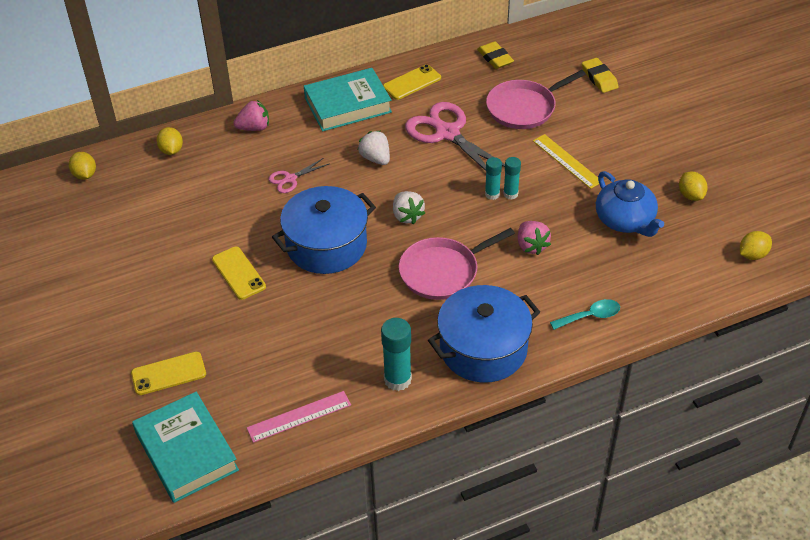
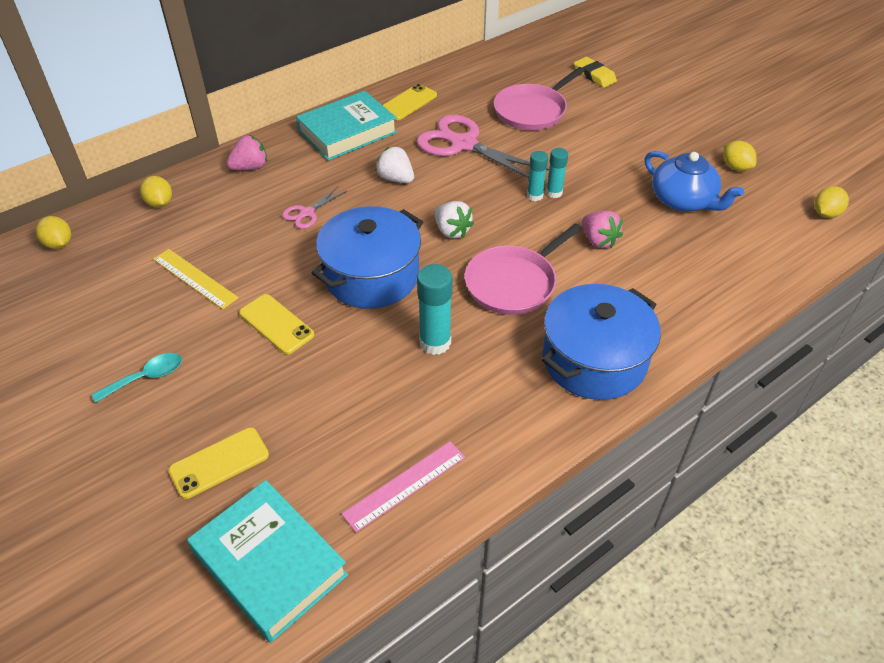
camera: 15 degrees left, 0 degrees up
(397, 379) = (510, 415): turquoise glue stick -> turquoise glue stick (435, 342)
(495, 58) = (484, 71): yellow eraser -> none
(566, 161) = (597, 153): yellow ruler -> yellow ruler (194, 278)
(590, 316) = (694, 303): turquoise spoon -> turquoise spoon (146, 377)

